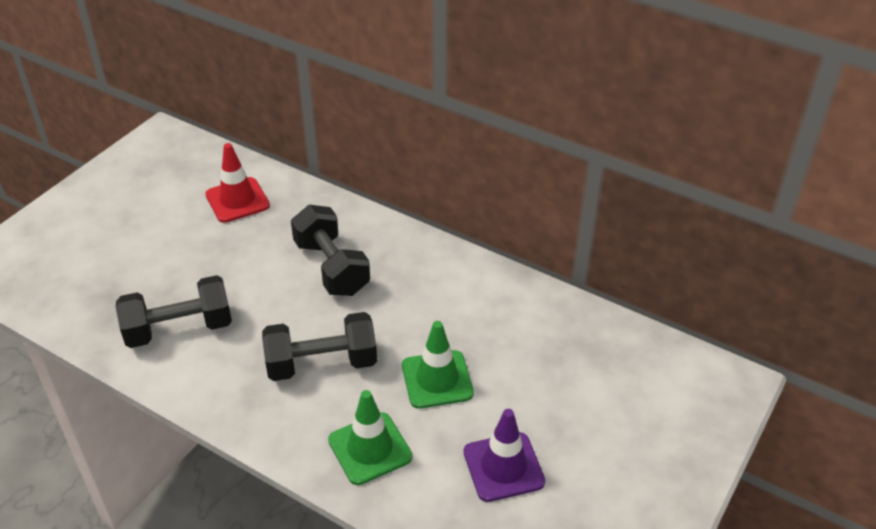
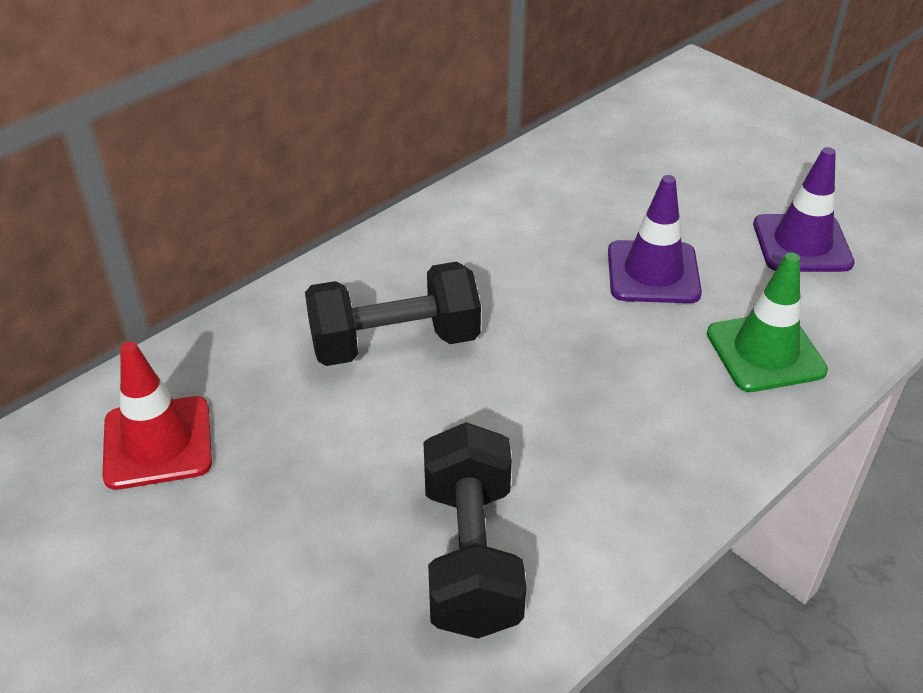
camera: 75 degrees left, 0 degrees up
(321, 364) = (599, 380): black dumbbell -> none
(437, 379) = (653, 272): green traffic cone -> purple traffic cone

